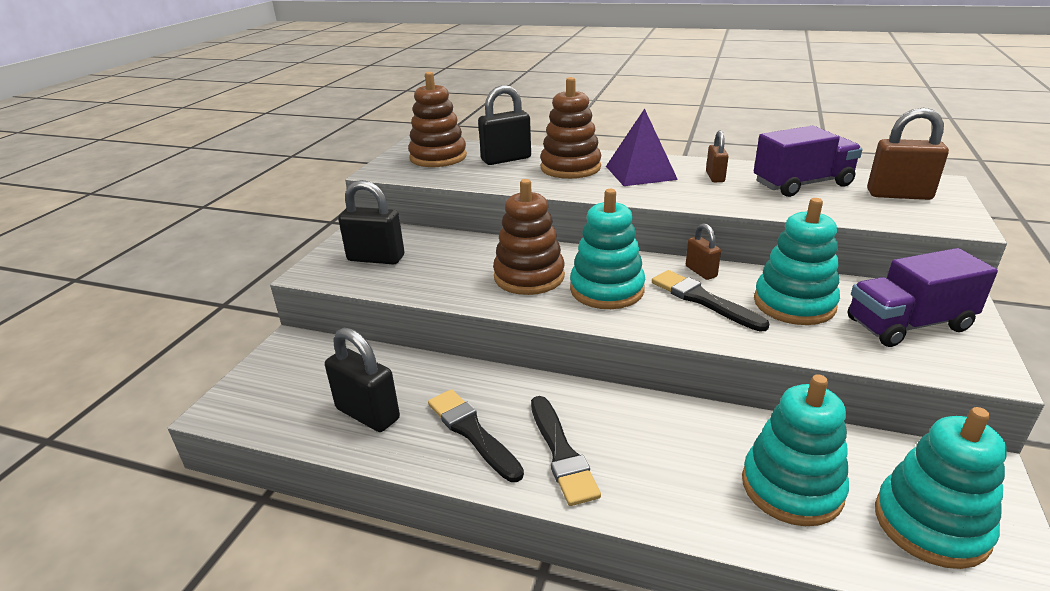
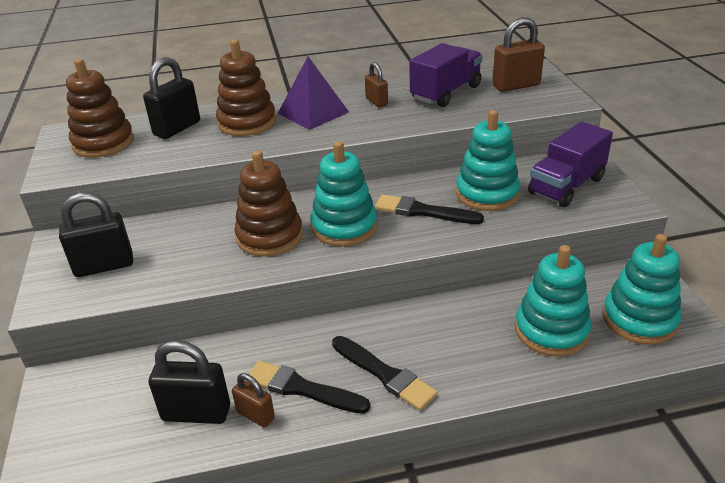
camera: 30 degrees left, 5 degrees up
(701, 272) = (404, 188): brown padlock -> brown padlock (255, 415)

